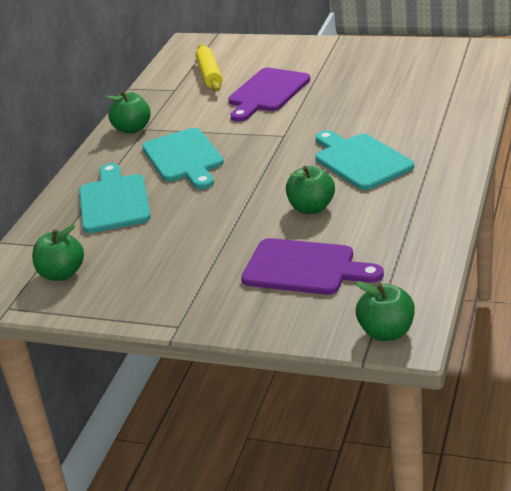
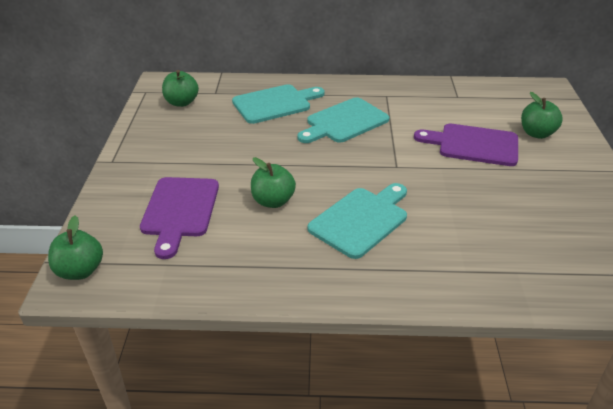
camera: 70 degrees right, 5 degrees up
(132, 129) = (384, 90): green apple -> green apple (536, 133)
(209, 74) = (493, 108): yellow rolling pin -> none

